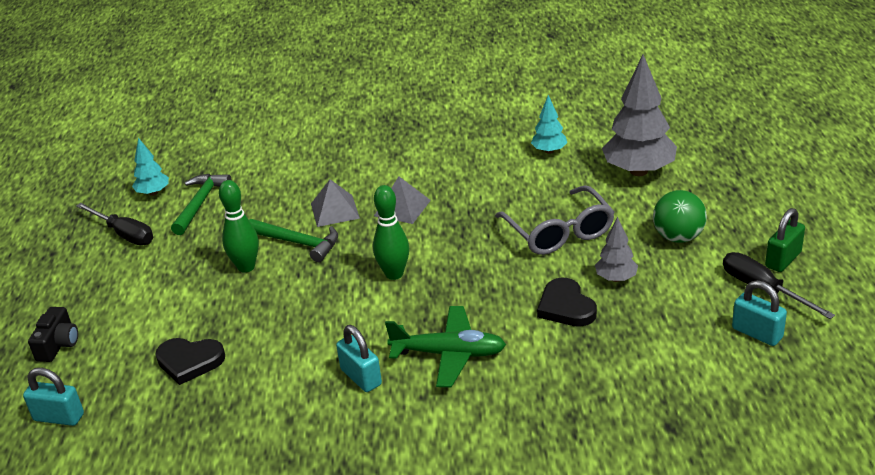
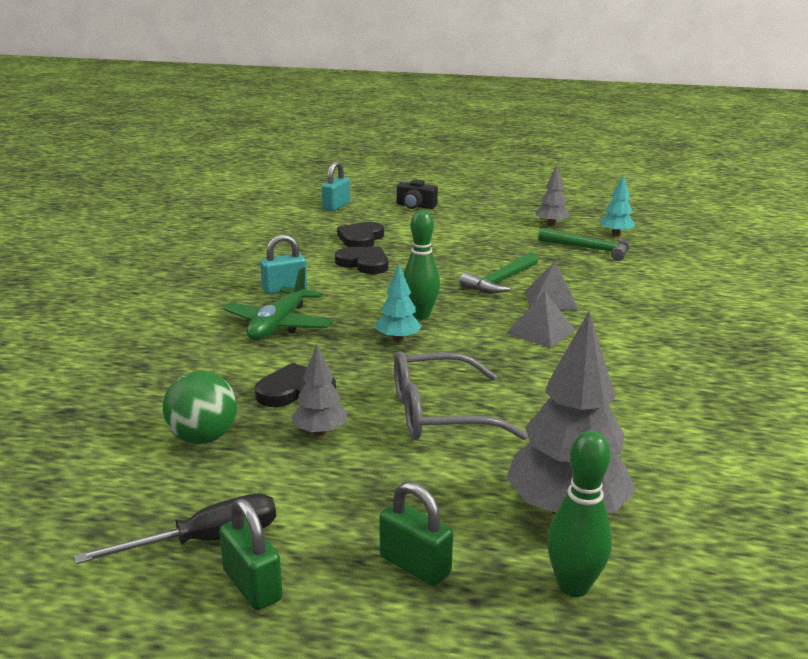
camera: 100 degrees right, 10 degrees down
(124, 234) = (551, 224): black screwdriver -> grey tree
(246, 267) = (474, 260): green bowling pin -> green bowling pin (573, 586)
(271, 339) = (364, 263): none -> black heart
(549, 151) = (648, 444): turquoise tree -> turquoise tree (398, 339)
(678, 237) = (373, 501): green ball -> green ball (203, 437)
(723, 210) = (415, 565): none -> green padlock
(757, 333) = (132, 507): turquoise padlock -> none

